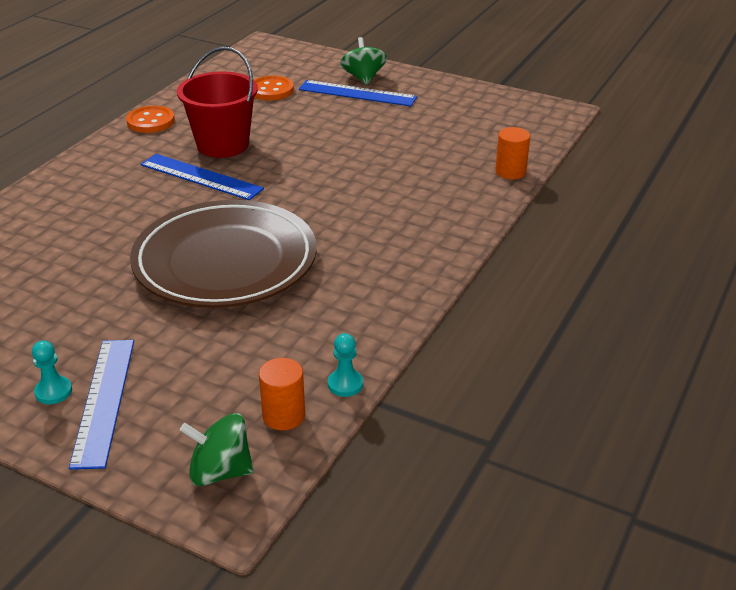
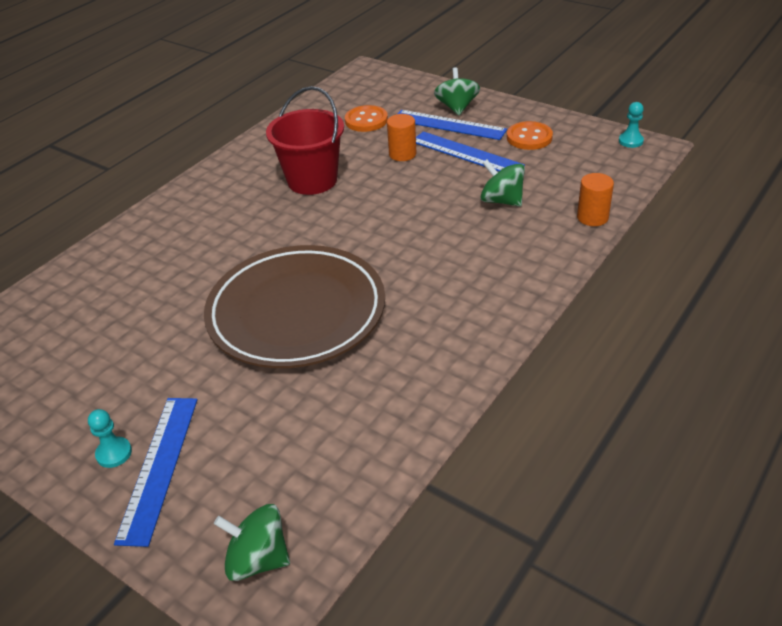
camera: 10 degrees right, 5 degrees up
(151, 121) = (249, 153): orange button -> orange button (529, 137)
(201, 177) = (286, 216): blue ruler -> blue ruler (466, 153)
(284, 415) = (329, 496): orange cylinder -> orange cylinder (402, 154)
(345, 384) = (395, 462): turquoise pawn -> turquoise pawn (630, 141)
(419, 159) = (501, 200): none -> green spinning top

